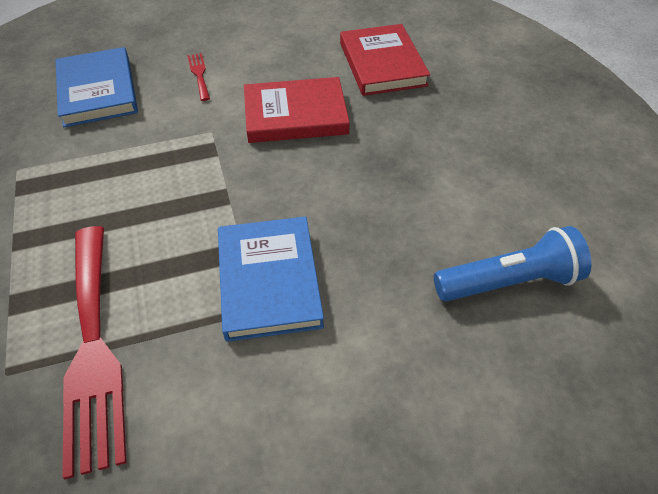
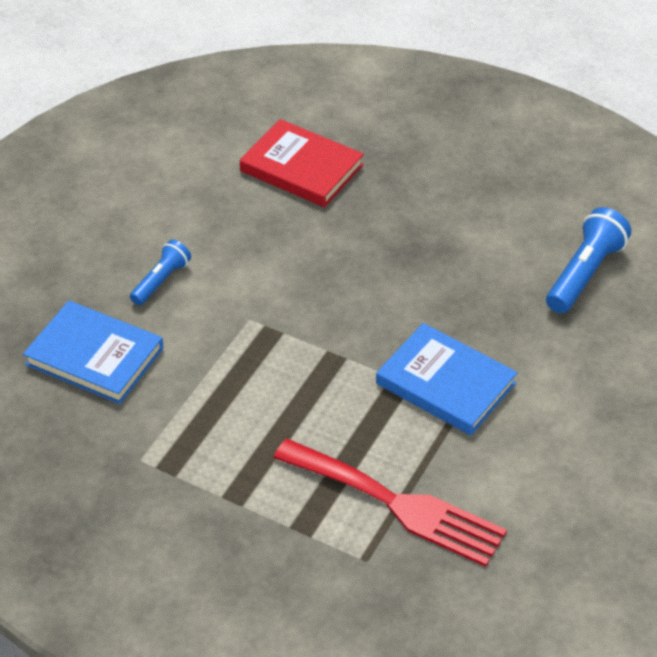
camera: 45 degrees left, 5 degrees down
(199, 74) = (161, 281): red fork -> blue flashlight
(295, 115) = (295, 259): red book -> none

